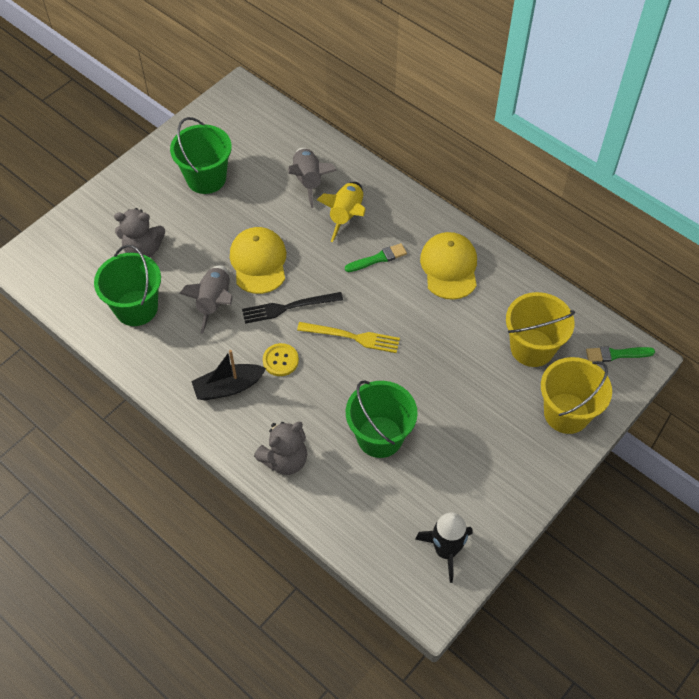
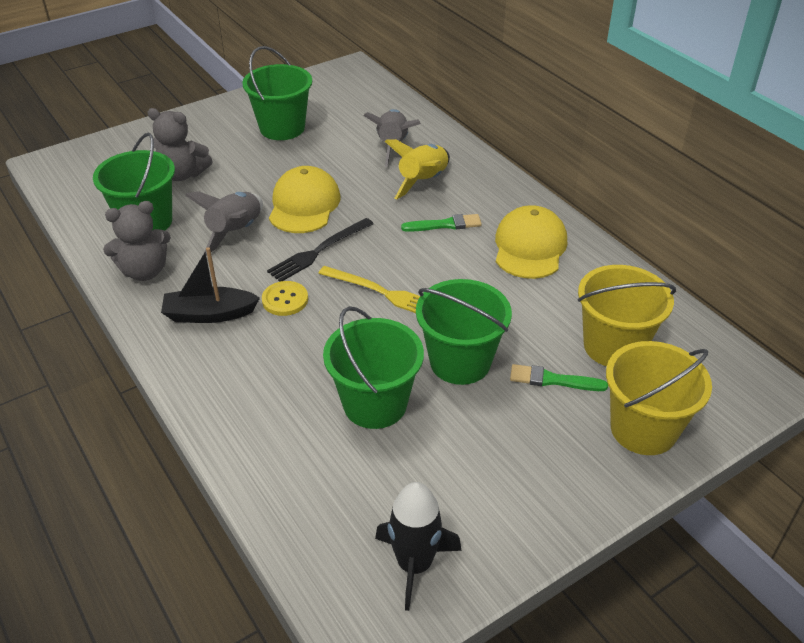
camera: 15 degrees right, 15 degrees down
(285, 460) = (240, 404): grey teddy bear -> grey teddy bear (145, 271)
(288, 307) = (318, 251): black fork -> black fork turned 45 degrees counterclockwise
(428, 387) = (460, 362): none -> green bucket
(616, 354) = (731, 375): green brush -> green brush (553, 380)

